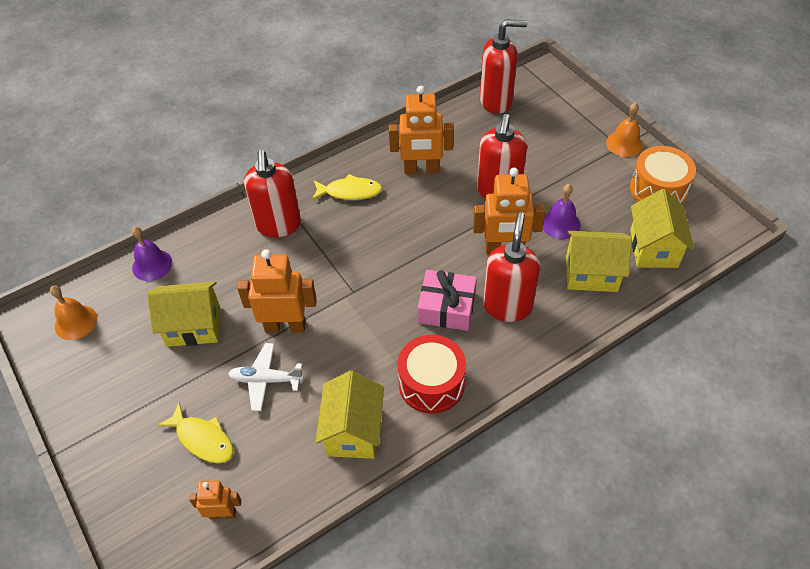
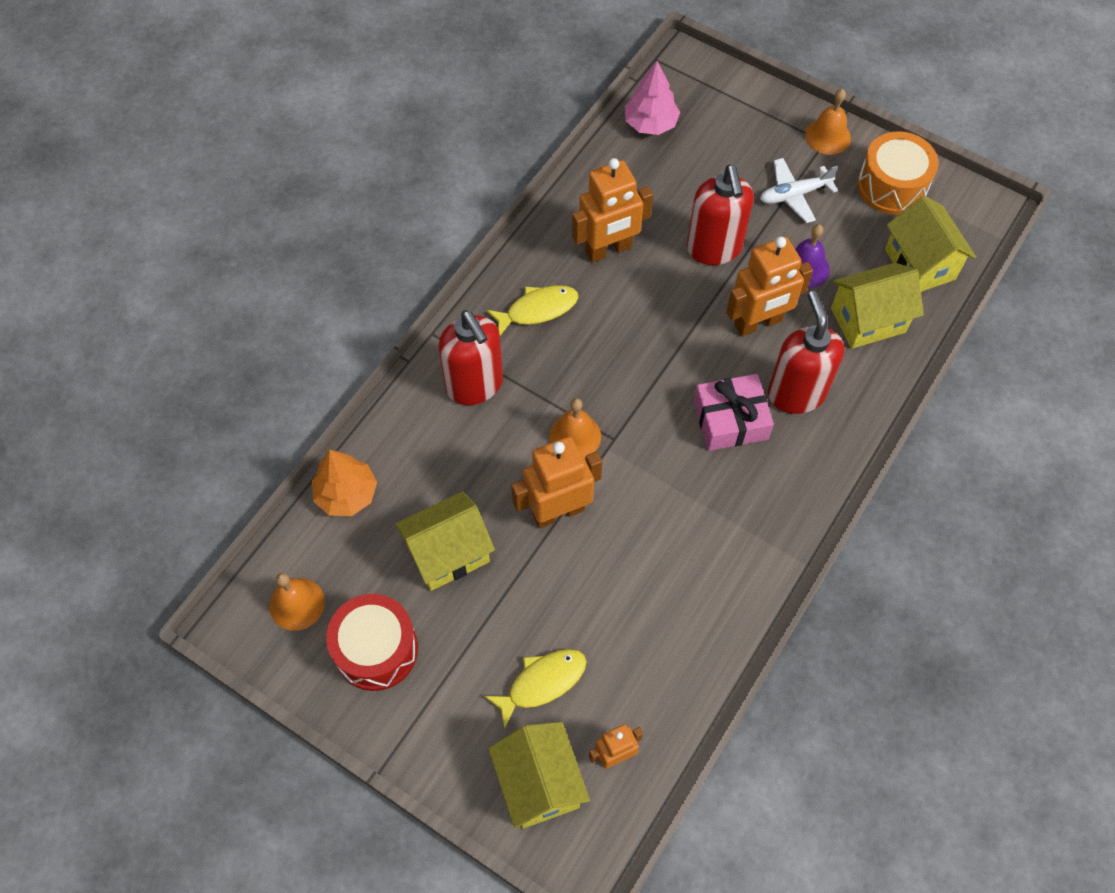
camera: 25 degrees left, 10 degrees up
(152, 265) = (346, 494): purple bell -> orange tree
(203, 439) = (542, 682): yellow fish -> yellow fish turned 45 degrees counterclockwise
(266, 380) = (573, 585): white plane -> white plane (794, 195)
(327, 280) = (575, 436): none -> orange bell
(353, 431) = (705, 606): yellow house -> yellow house (539, 783)
(431, 383) = (760, 517): red drum -> red drum (376, 649)
(496, 101) = (650, 123): red soap dispenser -> pink tree

